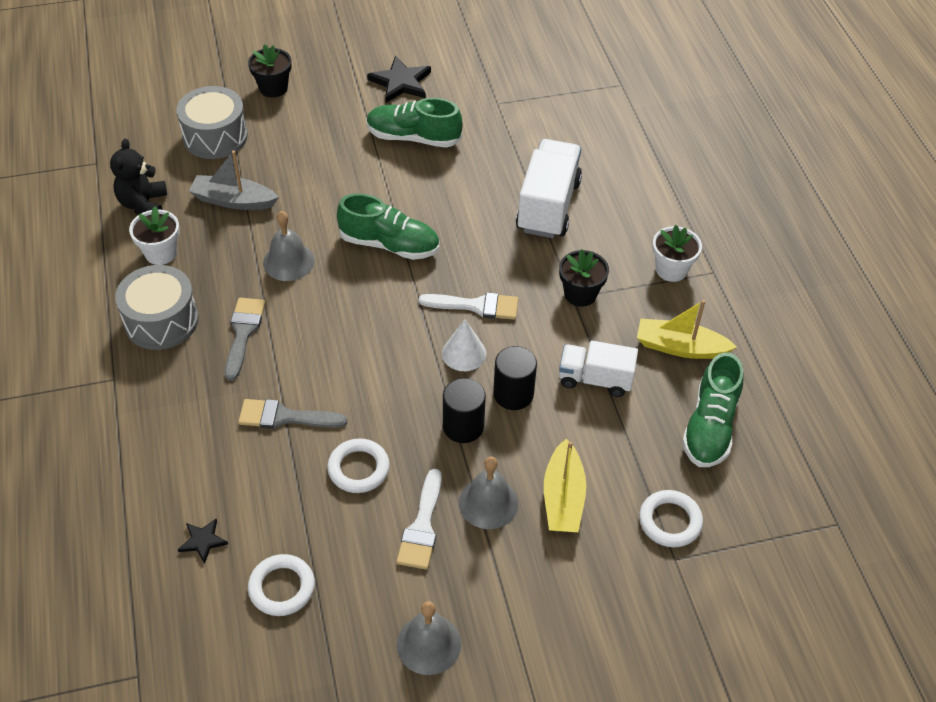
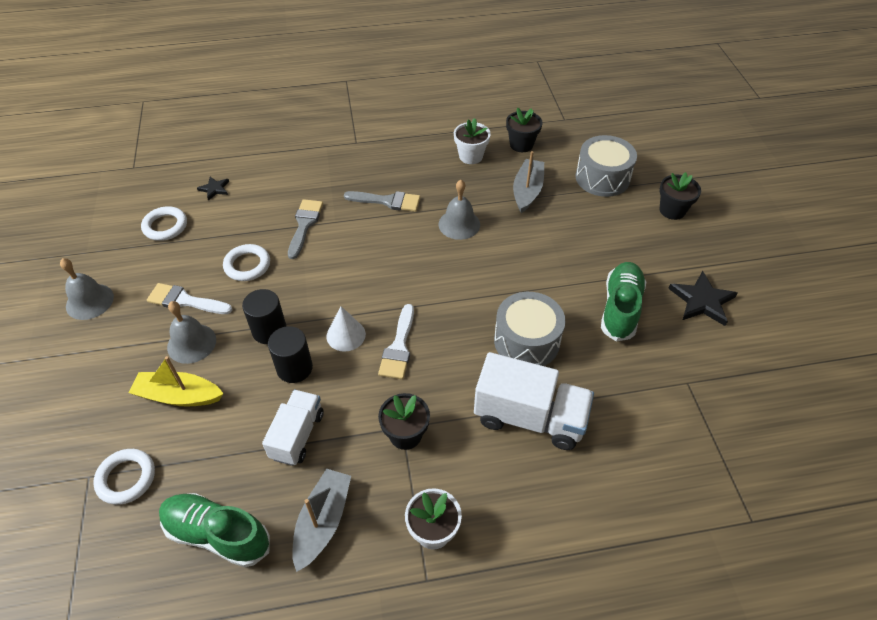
camera: 95 degrees right, 0 degrees up
(143, 204) = (521, 144): black teddy bear -> black flower pot
(161, 321) = (404, 160): grey drum -> grey drum (526, 341)
(389, 244) = (476, 287): green shoe -> none
(680, 347) = (323, 522): yellow boat -> grey boat

